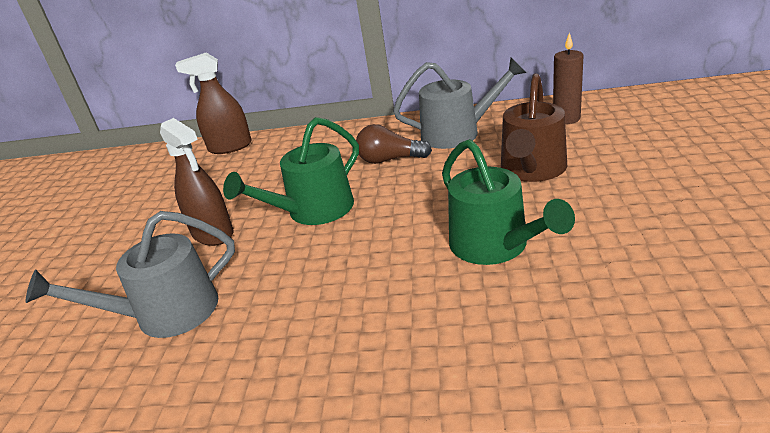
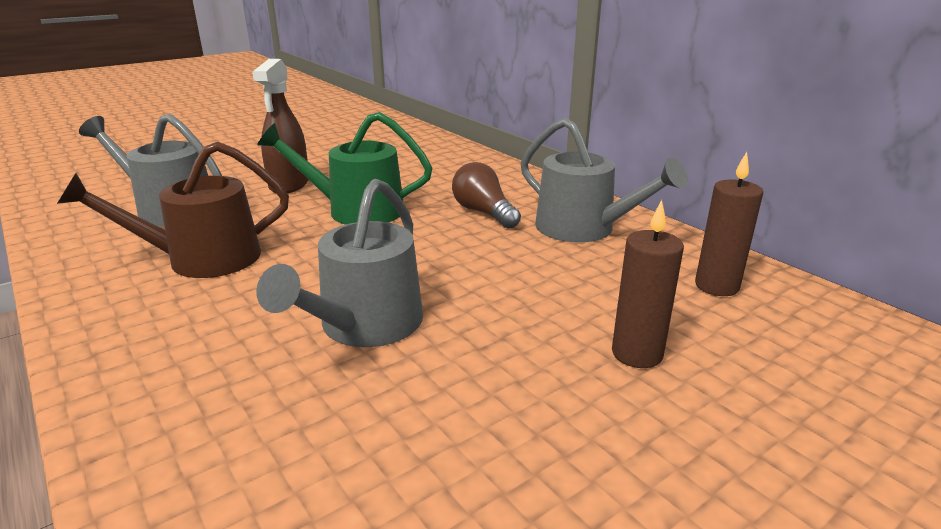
camera: 45 degrees right, 5 degrees down
(230, 147) = (430, 141): brown spray bottle -> none
(494, 245) = (365, 325): green watering can -> grey watering can
(532, 169) = (554, 300): brown watering can -> brown watering can (203, 259)
(609, 163) = (637, 353): none -> brown candle

